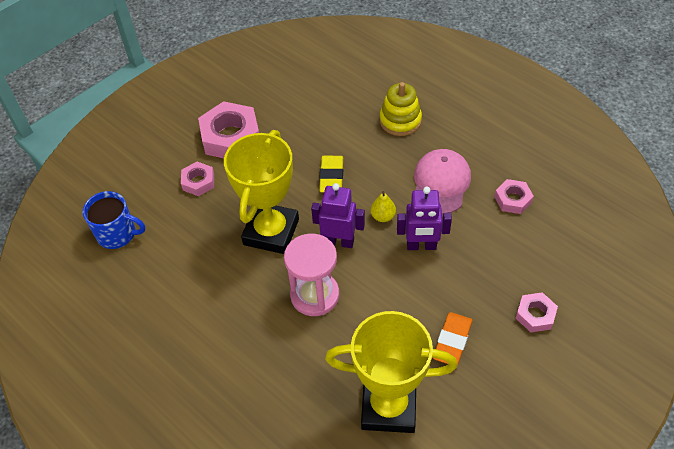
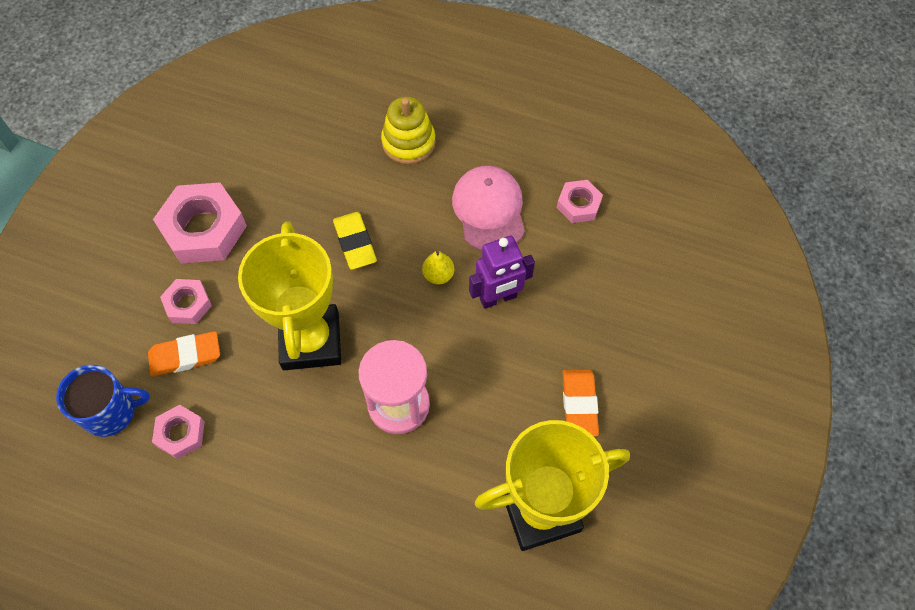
camera: 25 degrees left, 10 degrees up
(182, 214) = (185, 356): none -> orange eraser
(339, 241) = (399, 325): purple robot -> none
(535, 315) = (656, 339): pink nut -> pink nut (180, 434)

